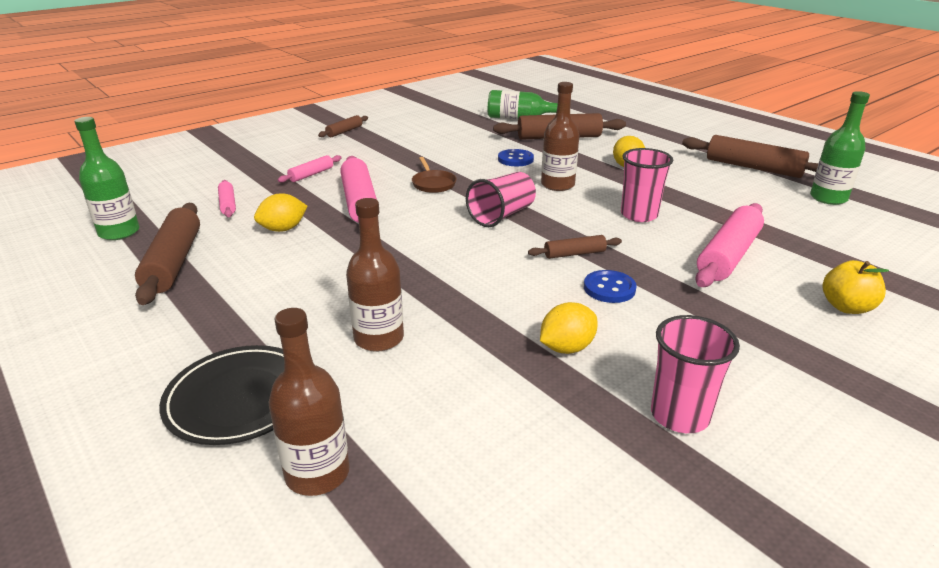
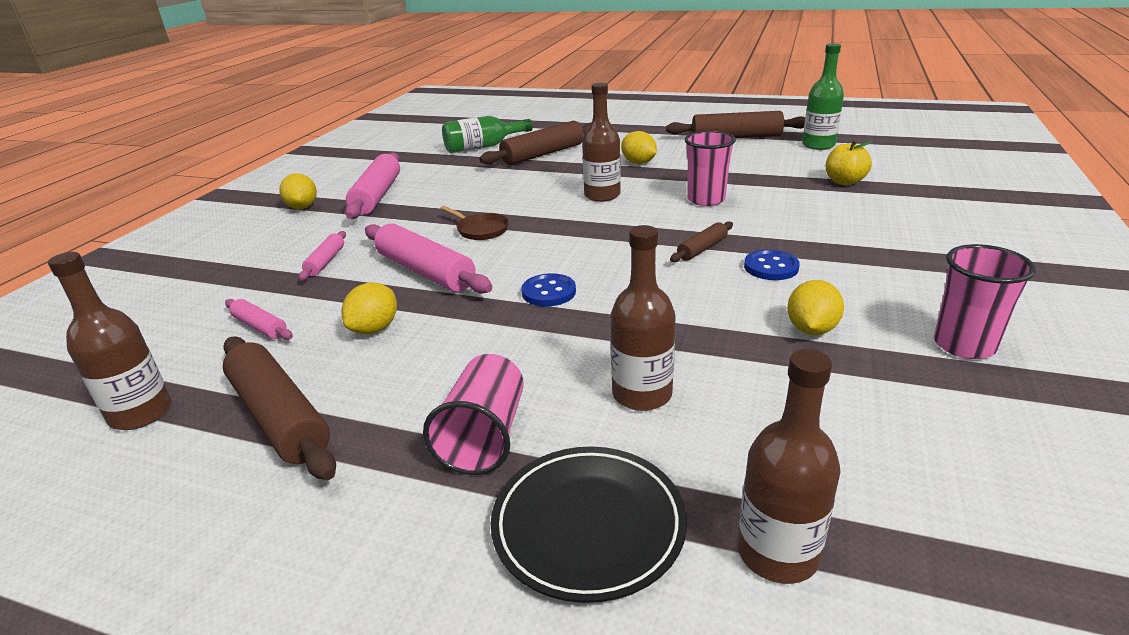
camera: 30 degrees left, 0 degrees up
(119, 232) = (141, 413): green bottle -> brown bottle
(344, 131) = (302, 207): brown rolling pin -> yellow lemon
(502, 215) = (591, 237): pink cup -> pink cup (484, 436)
(515, 159) = (530, 184): blue button -> blue button (548, 292)
(728, 256) = (816, 209): pink rolling pin -> pink rolling pin (377, 196)
(846, 307) = (942, 219): yellow apple -> yellow apple (844, 182)

